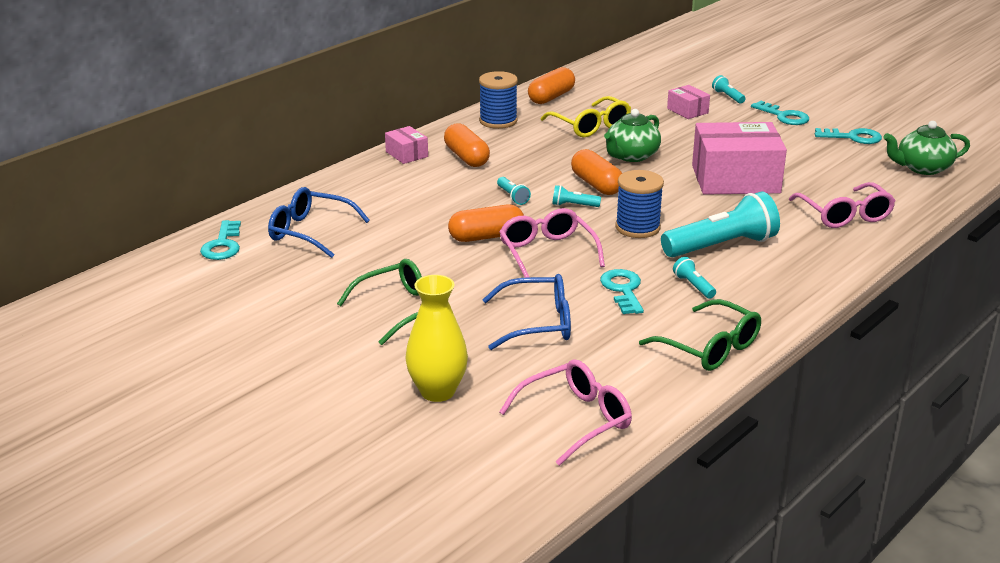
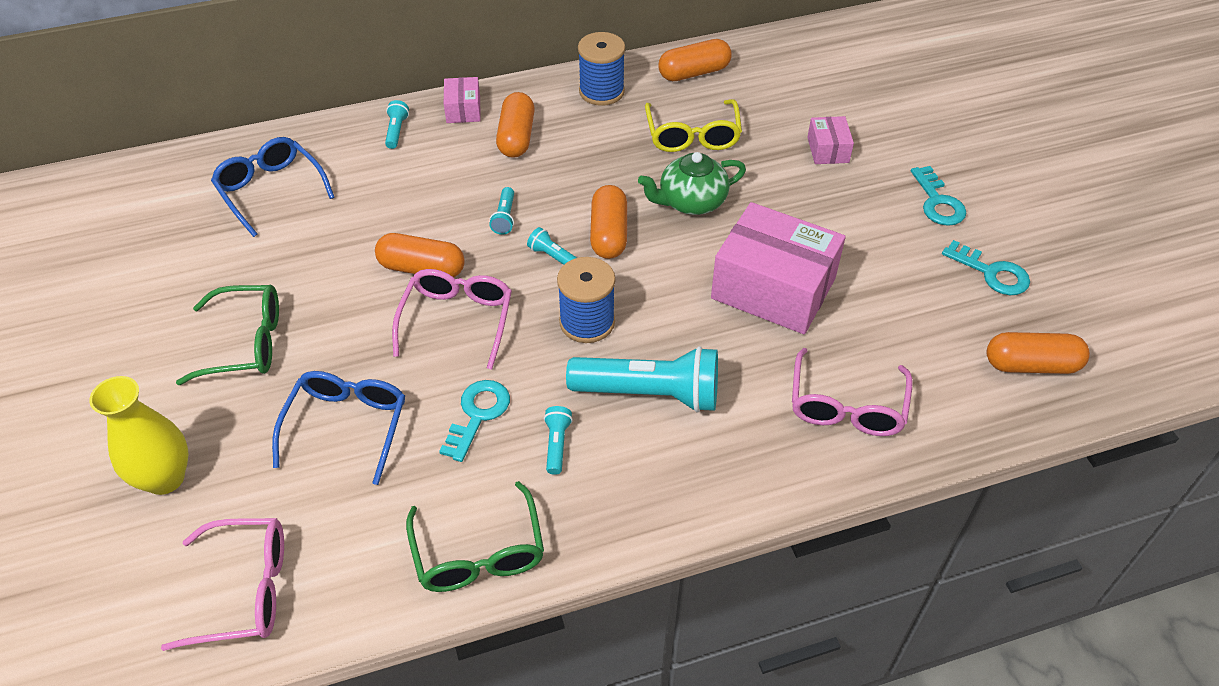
camera: 30 degrees right, 20 degrees up
(223, 245) = (182, 177): turquoise key -> none
(538, 323) = (347, 425): blue glasses -> blue glasses turned 105 degrees counterclockwise
(728, 96) = (900, 143): turquoise flashlight -> turquoise flashlight (396, 131)
(922, 168) = (1031, 365): green teapot -> orange capsule

